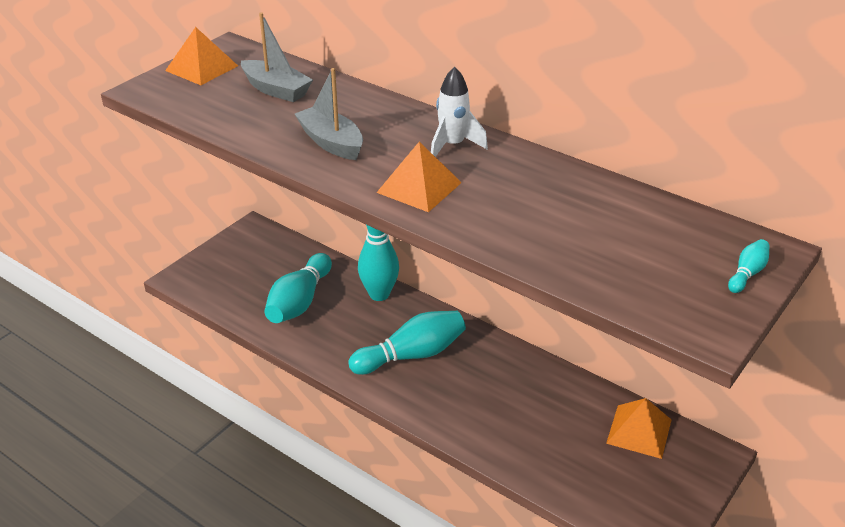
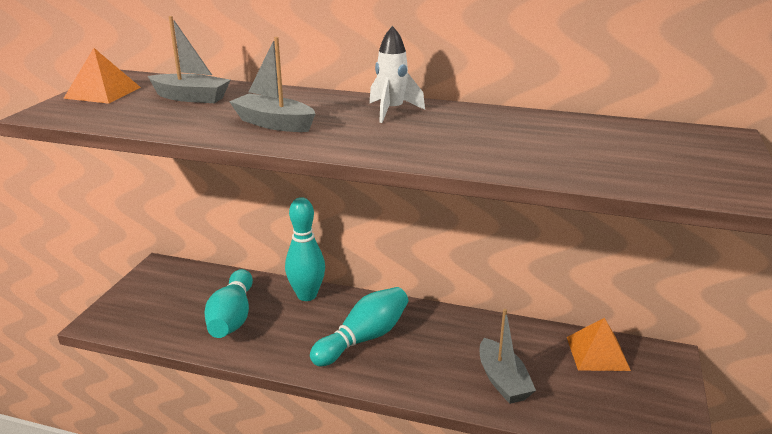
camera: 20 degrees left, 10 degrees down
(419, 187) = (386, 141): orange pyramid -> none
(522, 434) = (503, 381): none -> grey boat
(747, 274) = (726, 152): turquoise bowling pin -> none

